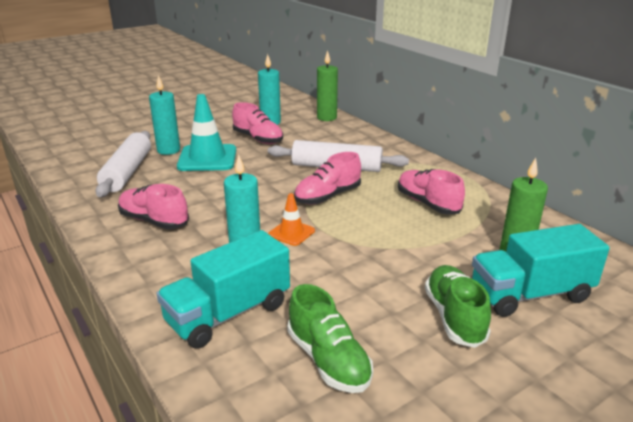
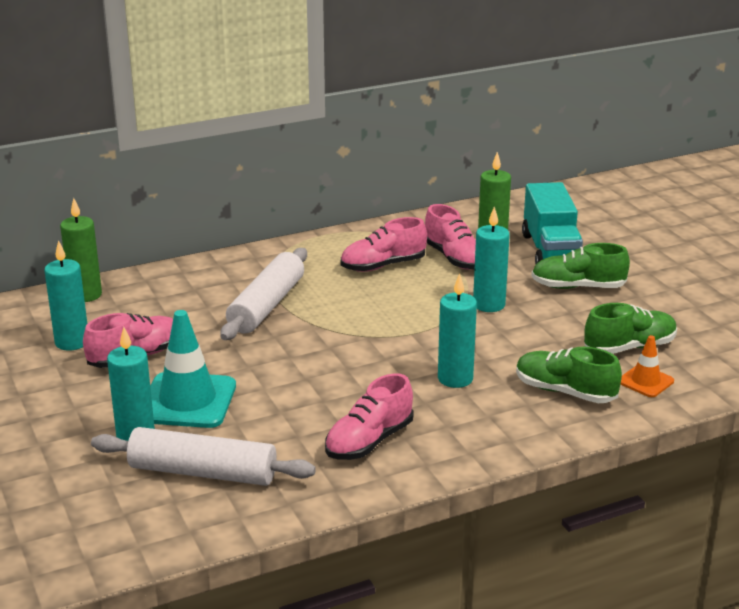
camera: 80 degrees left, 0 degrees up
(228, 313) = (565, 392): turquoise truck -> green shoe
(291, 233) = (424, 349): orange traffic cone -> orange traffic cone (645, 381)
(327, 196) = (346, 320): pink shoe -> pink shoe (454, 258)
(384, 260) = (489, 305): none -> turquoise candle

